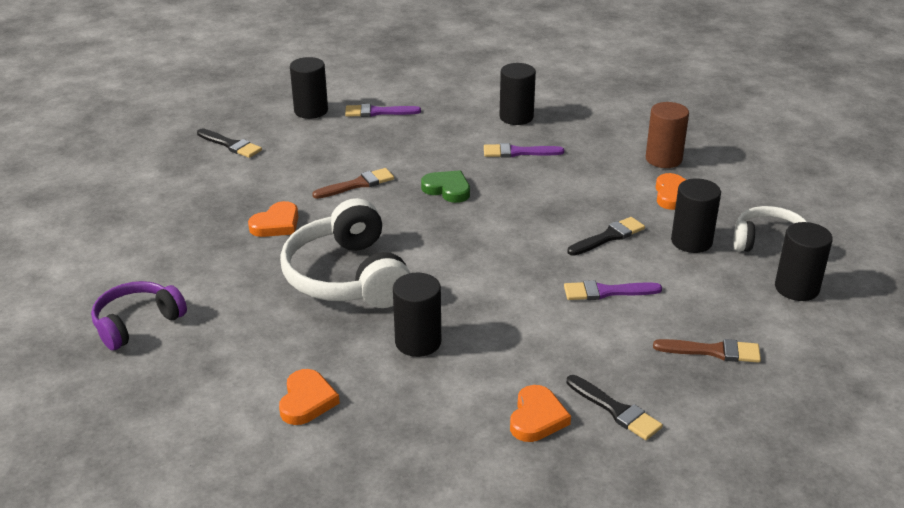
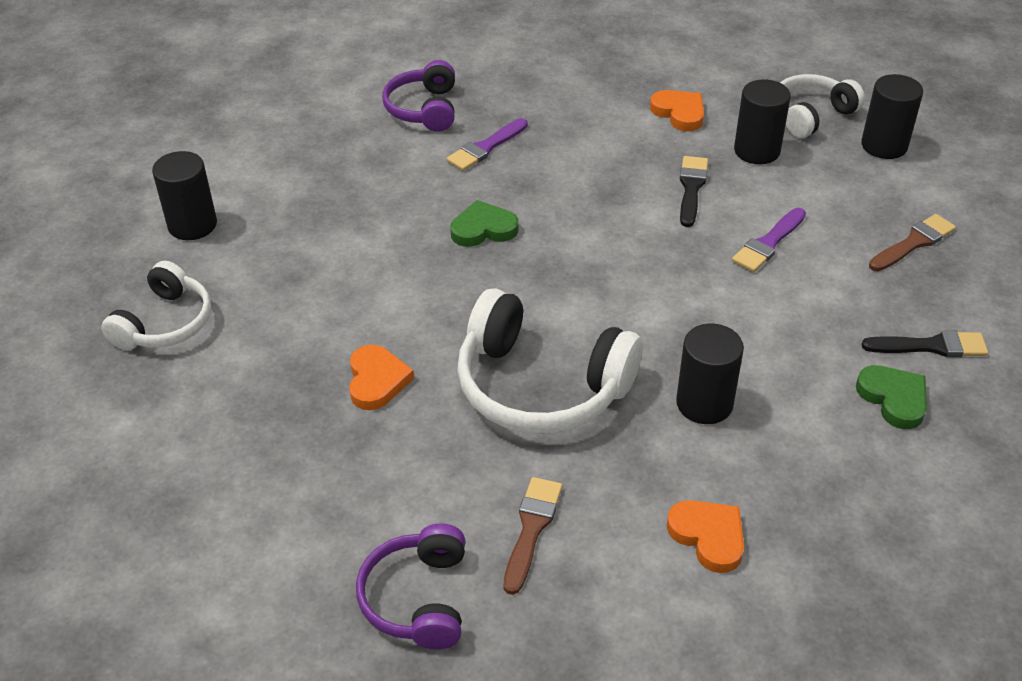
camera: 45 degrees left, 10 degrees up
(231, 145) = (165, 323): black brush -> white headphones
(357, 184) = (387, 280): brown brush -> brown brush (531, 529)
(378, 112) = (272, 183): purple brush -> none
(516, 117) = (424, 109): black cylinder -> purple headphones
(537, 418) = (893, 398): orange heart -> green heart
(663, 159) = (618, 81): brown cylinder -> none

